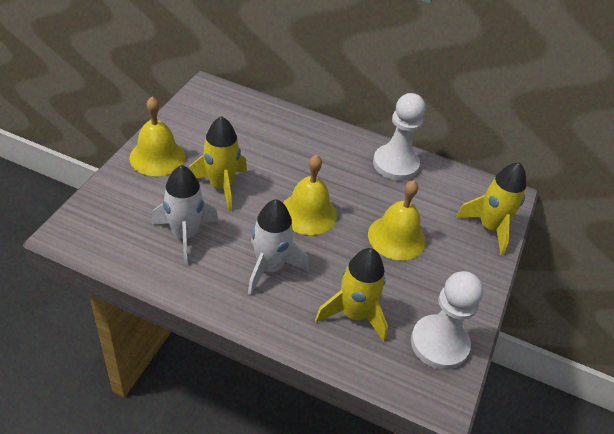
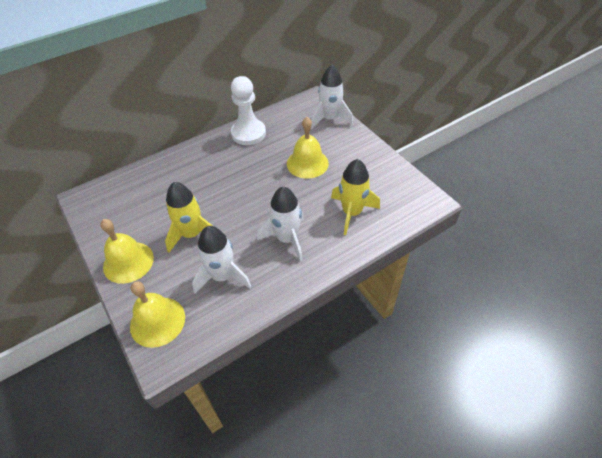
camera: 50 degrees left, 5 degrees up
(308, 213) = (255, 197): yellow bell -> yellow bell (157, 321)
(439, 343) = (395, 184): white pawn -> none
(490, 228) = (330, 119): yellow rocket -> white rocket

